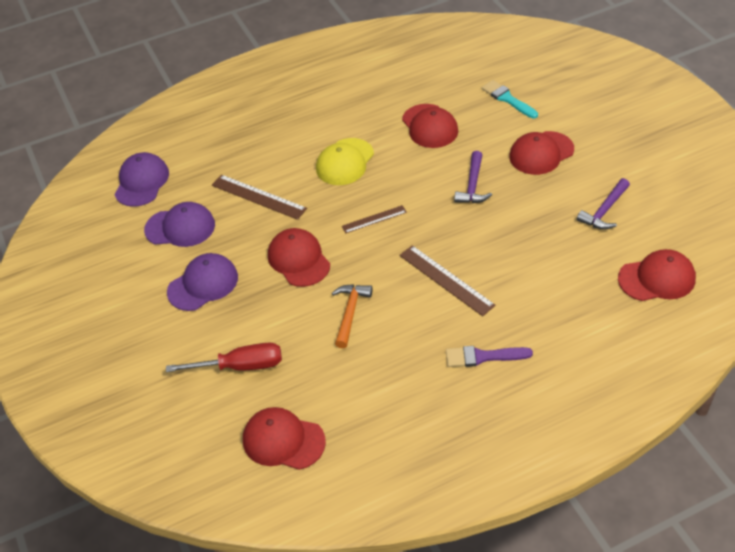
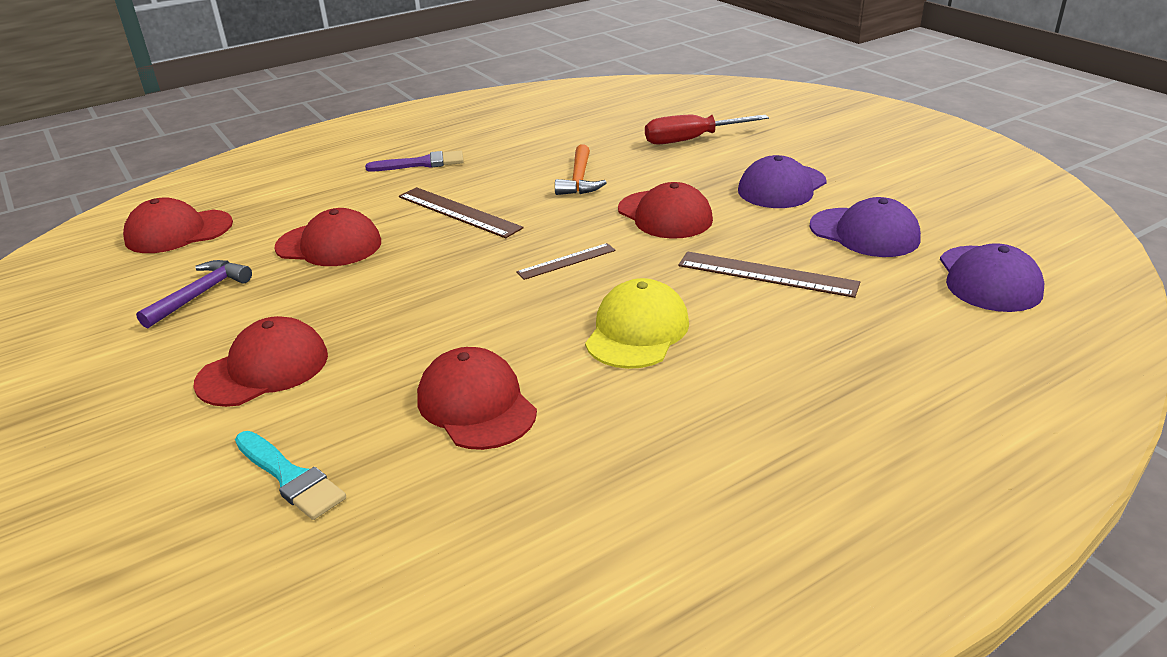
camera: 170 degrees right, 15 degrees down
(180, 227) = (864, 233): purple cap -> purple cap turned 135 degrees counterclockwise
(283, 440) = (623, 109): red cap -> red cap (329, 245)
(473, 185) = (404, 313): purple hammer -> none

